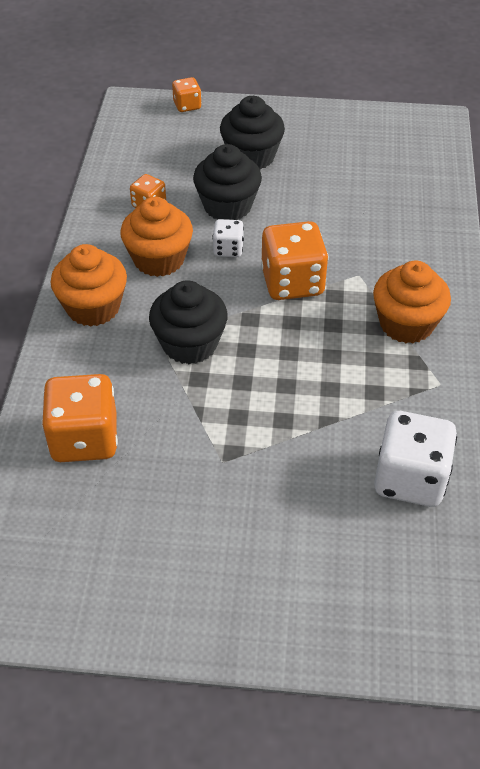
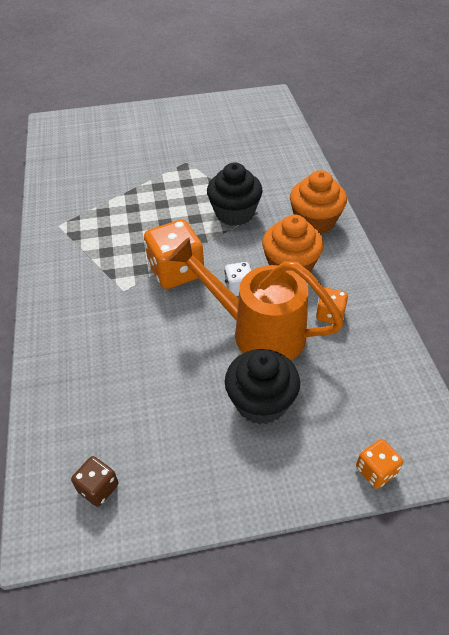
camera: 165 degrees right, 0 degrees up
(84, 439) = (269, 155): orange dice -> none
(227, 206) = (258, 331): black cupcake -> orange watering can
(397, 134) = (98, 488): none -> brown dice
(406, 324) = (82, 259): orange cupcake -> none
(410, 479) = (78, 174): white dice -> none

